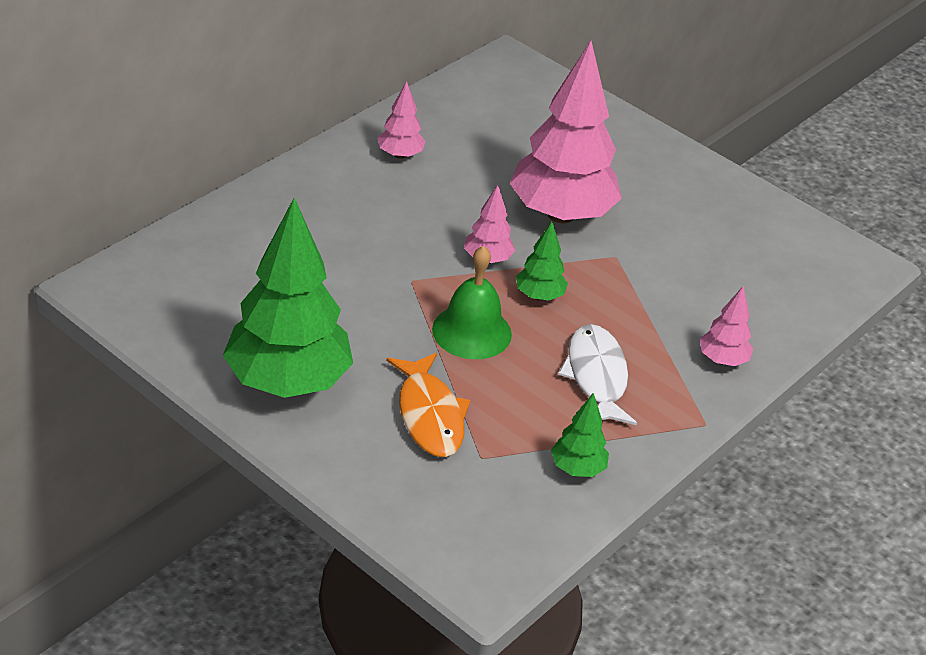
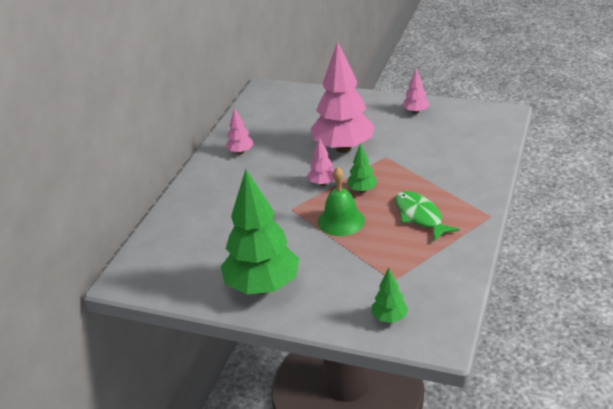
camera: 15 degrees left, 5 degrees down
(429, 415) = (350, 271): orange fish -> none
(577, 469) = (445, 264): green tree -> green tree (389, 318)
(596, 377) = (420, 216): white fish -> green fish
(722, 360) = (474, 183): pink tree -> pink tree (415, 112)

